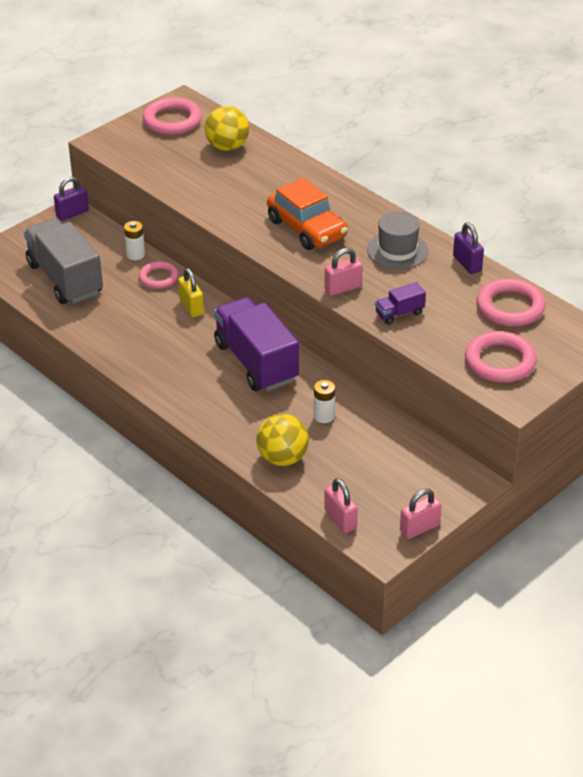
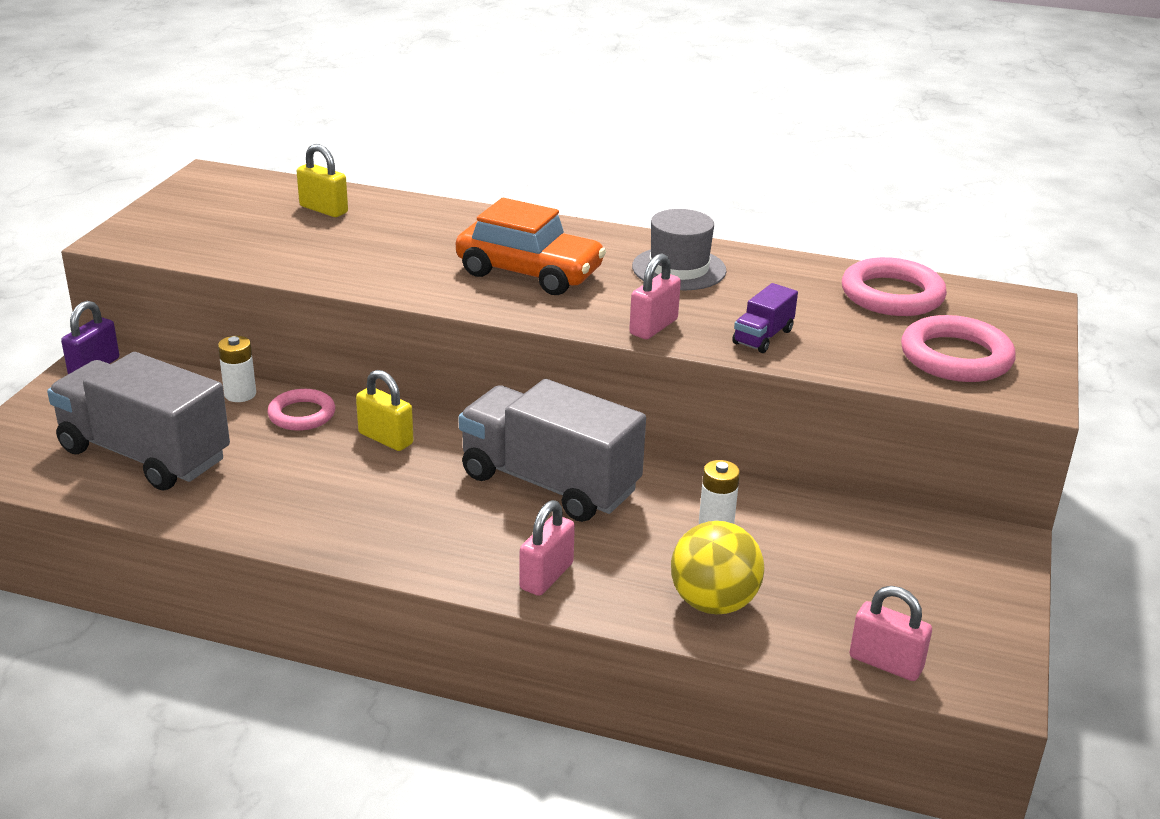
camera: 30 degrees left, 10 degrees down
(172, 121) = (213, 197): pink ring -> none
(227, 147) = (323, 209): yellow ball -> yellow padlock
(256, 362) = (549, 483): purple truck -> grey truck
(419, 528) = (1005, 633): pink padlock -> pink padlock (546, 576)
(467, 263) = (783, 263): purple padlock -> none

